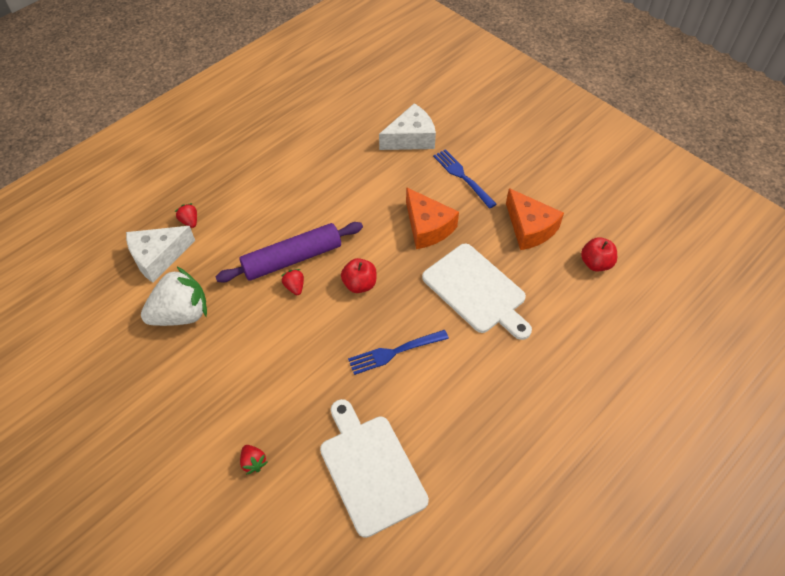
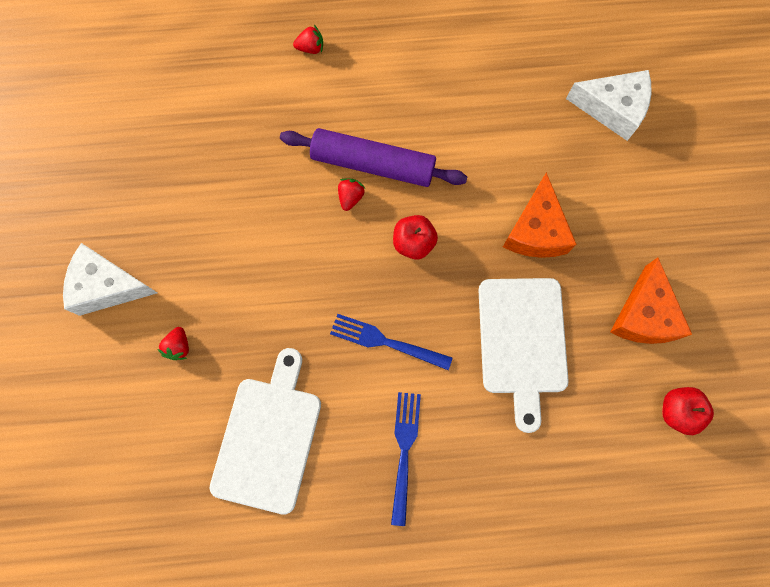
camera: 40 degrees right, 20 degrees up
(158, 257) = (253, 68): white cheese -> white cheese (108, 286)
(181, 314) = (229, 147): white strawberry -> none
(189, 221) = (311, 48): red strawberry -> red strawberry turned 75 degrees clockwise
(462, 177) = (627, 198): blue fork -> blue fork (404, 451)

